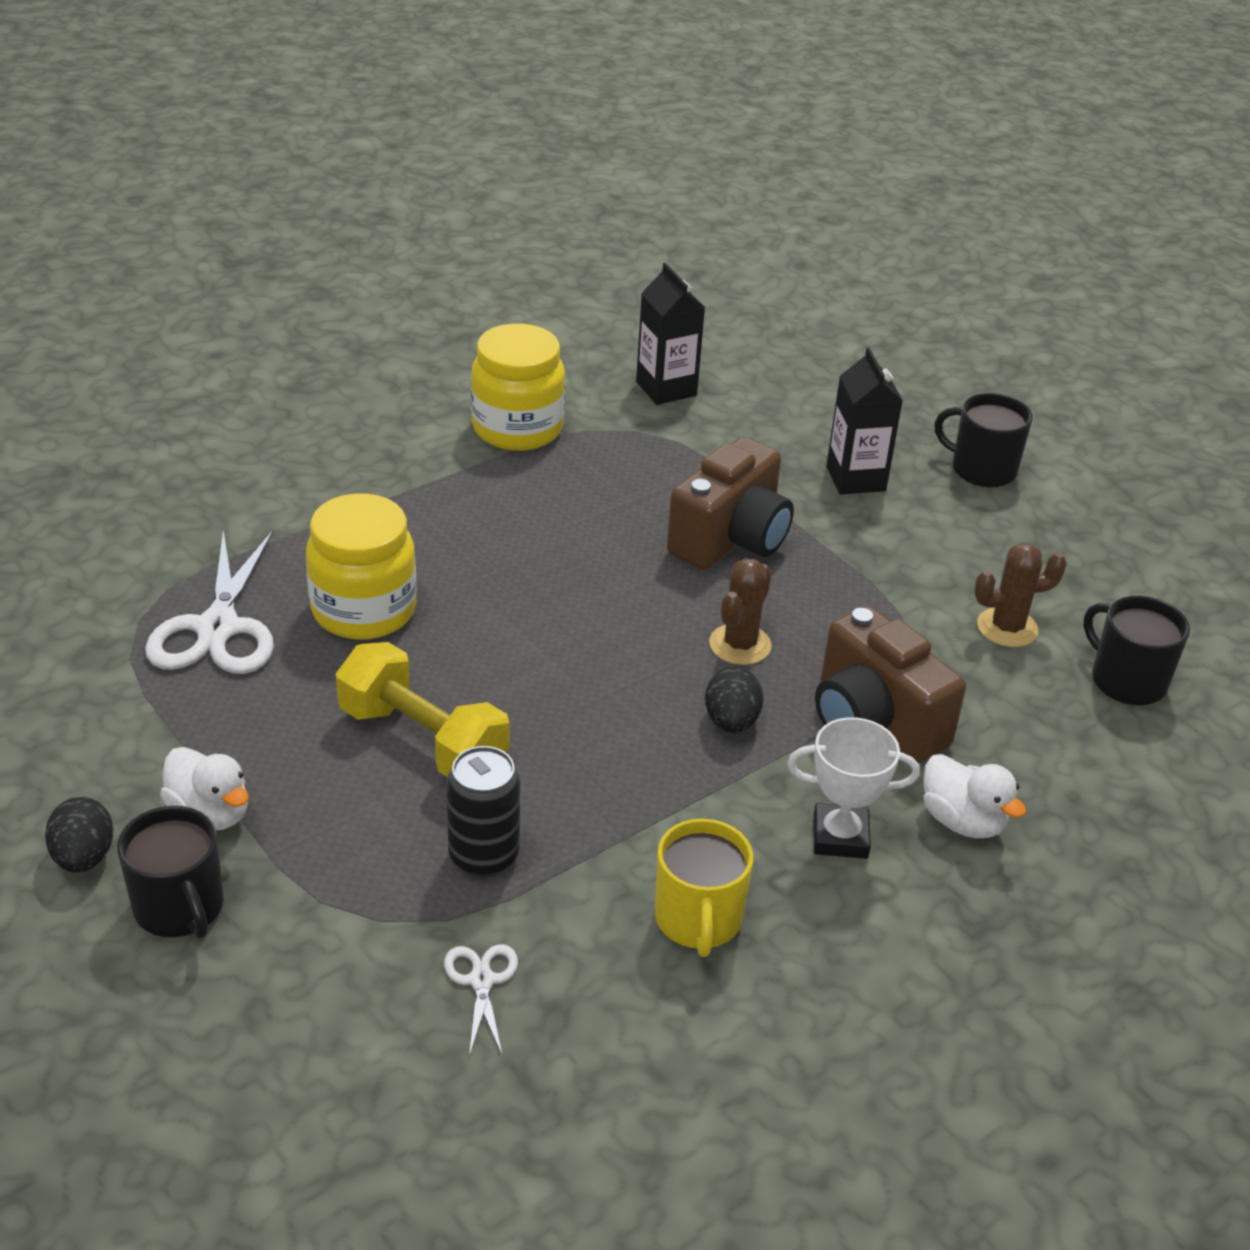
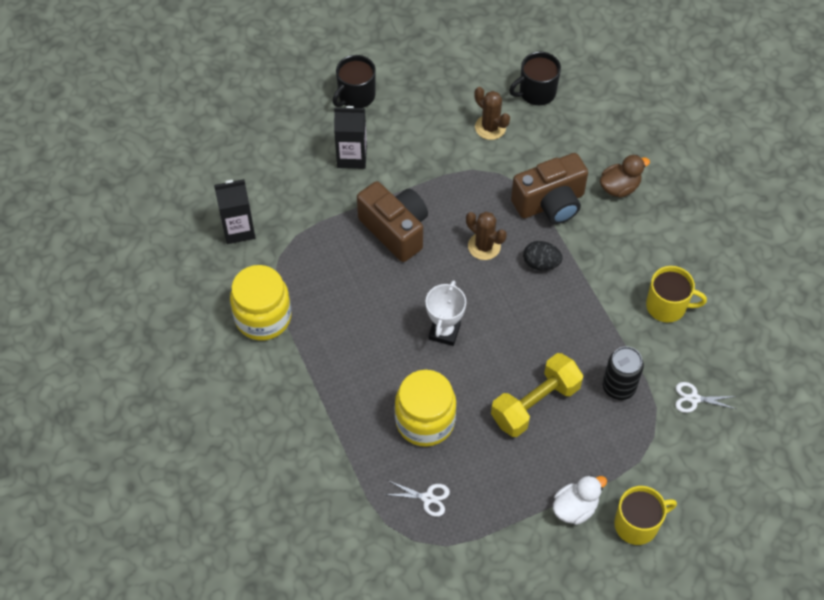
camera: 75 degrees left, 20 degrees up
(84, 857) = (598, 568): black egg -> none
(180, 908) = (637, 524): black mug -> yellow mug
(218, 628) = (428, 498): white scissors -> white scissors, size x0.49
(840, 837) = (623, 238): white trophy -> white trophy (444, 332)
(962, 821) = (619, 187): white duck -> brown duck
(1007, 628) = (490, 127): brown cactus -> brown cactus turned 45 degrees counterclockwise

